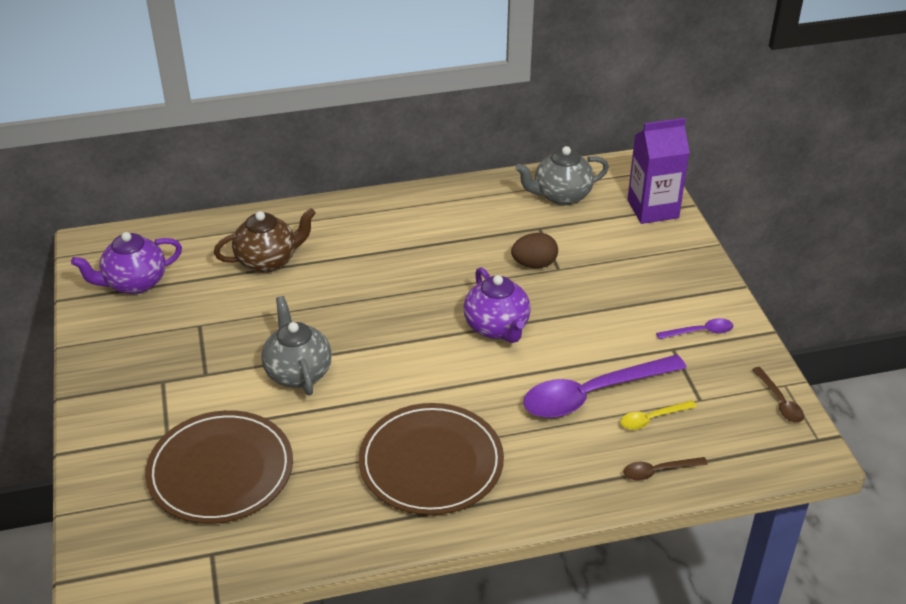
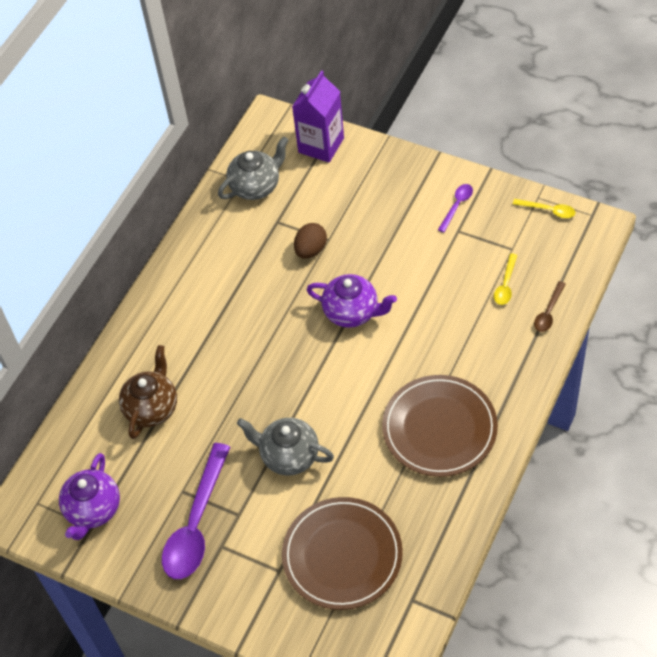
camera: 45 degrees left, 15 degrees up
(561, 196) = (256, 186): grey teapot -> grey teapot turned 150 degrees counterclockwise
(592, 394) = (458, 301): purple spoon -> purple spoon (196, 523)
(779, 401) = (548, 210): brown spoon -> yellow spoon

